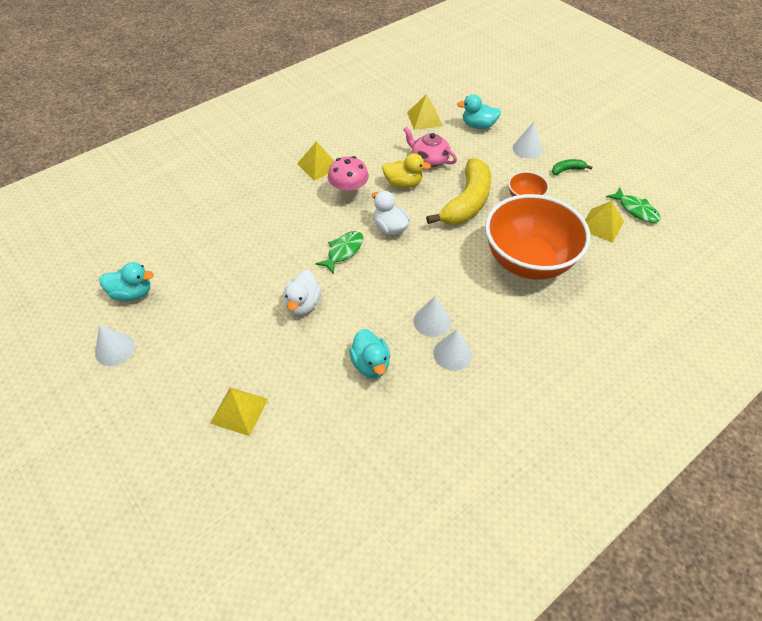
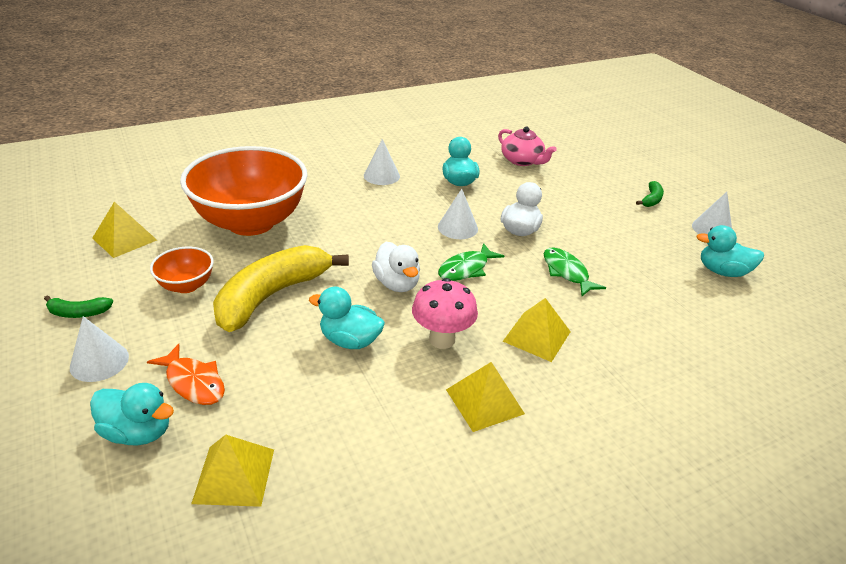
camera: 170 degrees left, 15 degrees down
(162, 385) = (651, 199): none -> green banana
(239, 411) = (577, 176): yellow pyramid -> yellow pyramid (537, 336)
(403, 183) = (350, 340): yellow duck -> turquoise duck
(429, 159) = (283, 375): pink teapot -> pink teapot (522, 161)
(432, 321) = (389, 197): white cone -> white cone (457, 227)
(471, 148) = (193, 382): none -> orange fish
(636, 210) = (59, 246): green fish -> green fish (566, 272)

